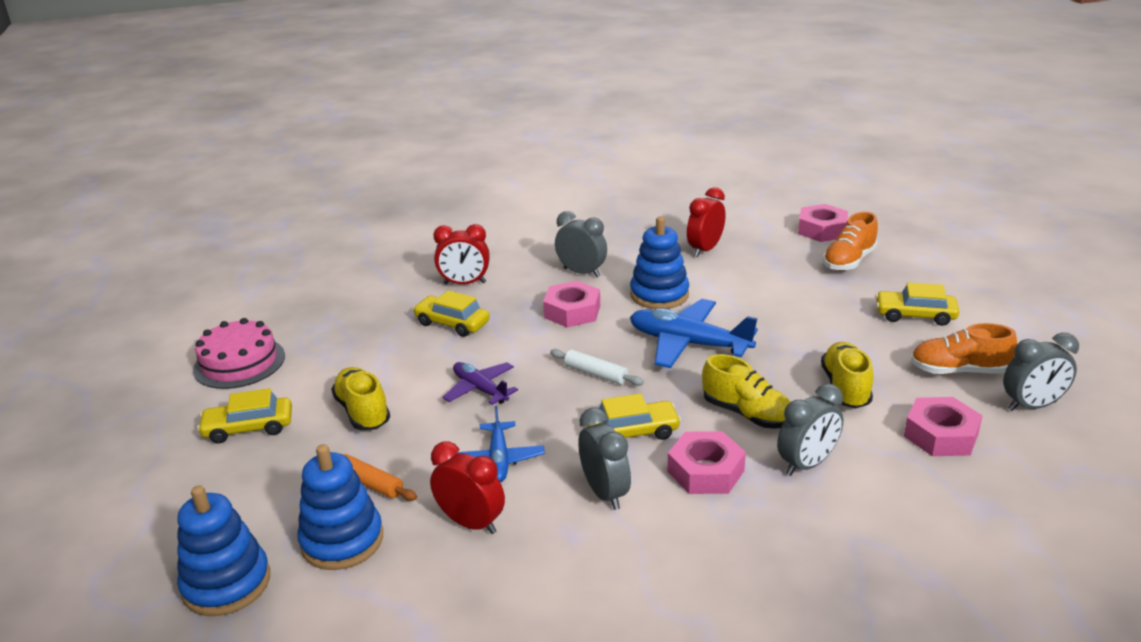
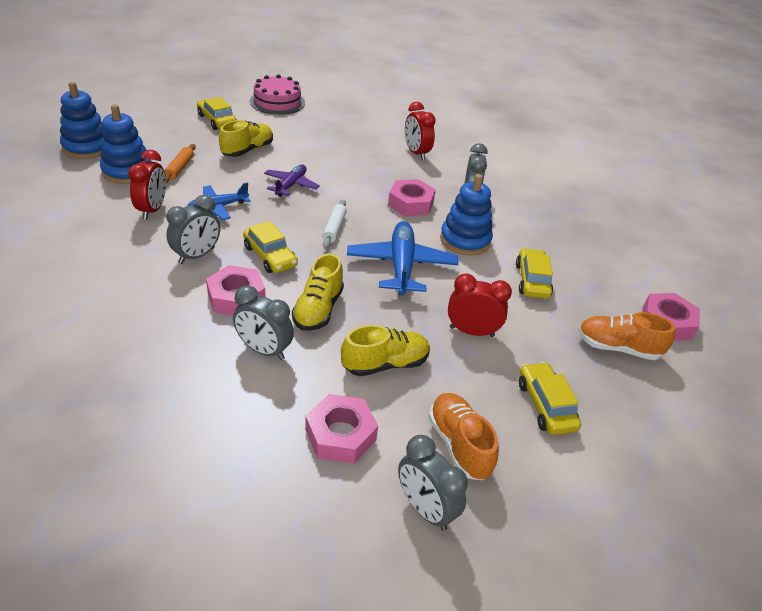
camera: 60 degrees right, 10 degrees up
(452, 323) = (362, 159): yellow car -> yellow car (532, 280)
(705, 249) = (560, 254): red clock -> red clock (471, 331)

